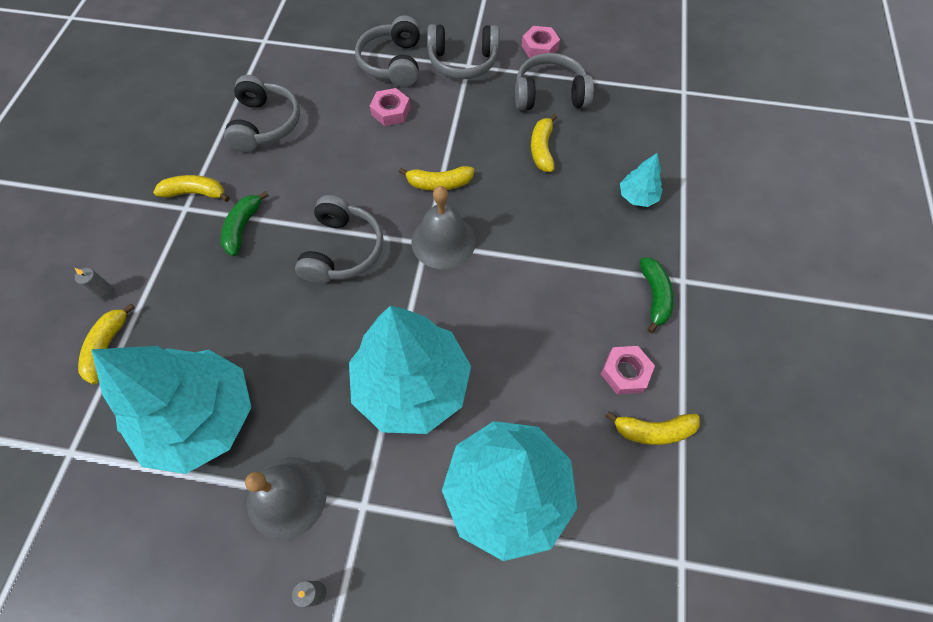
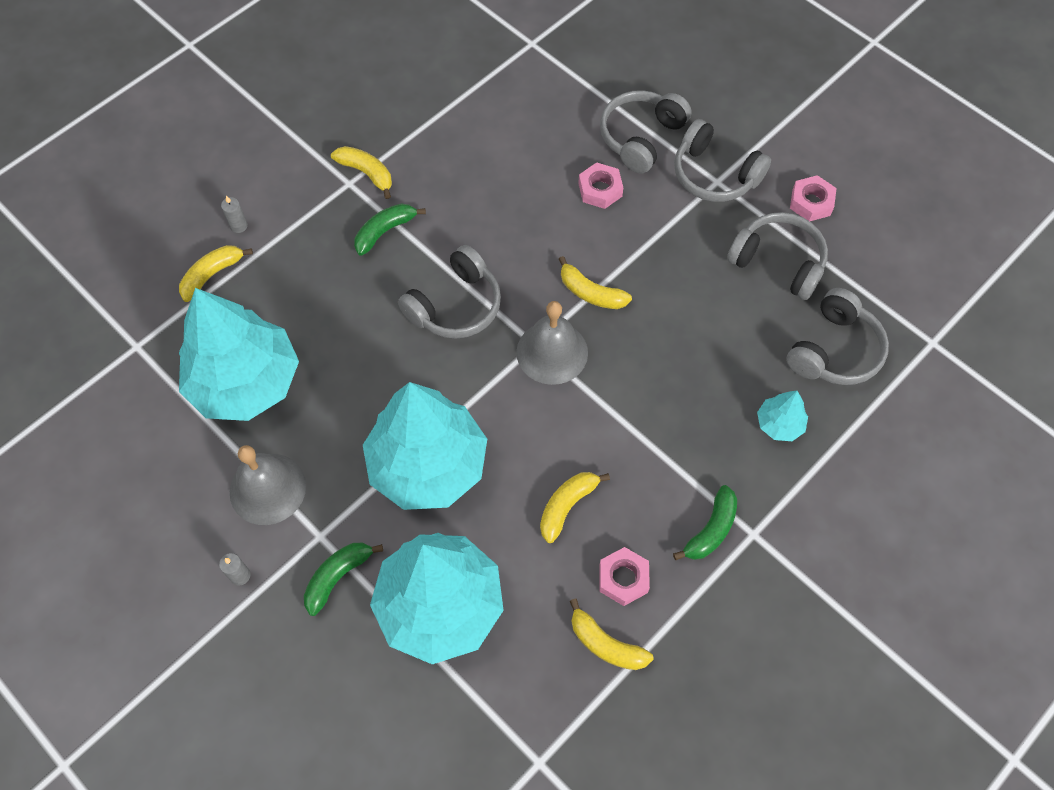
camera: 35 degrees right, 0 degrees up
(265, 124) = (472, 137): grey headphones -> grey headphones (834, 350)
(404, 530) = (338, 576): none -> green banana
(542, 149) = (721, 316): yellow banana -> yellow banana (567, 506)

